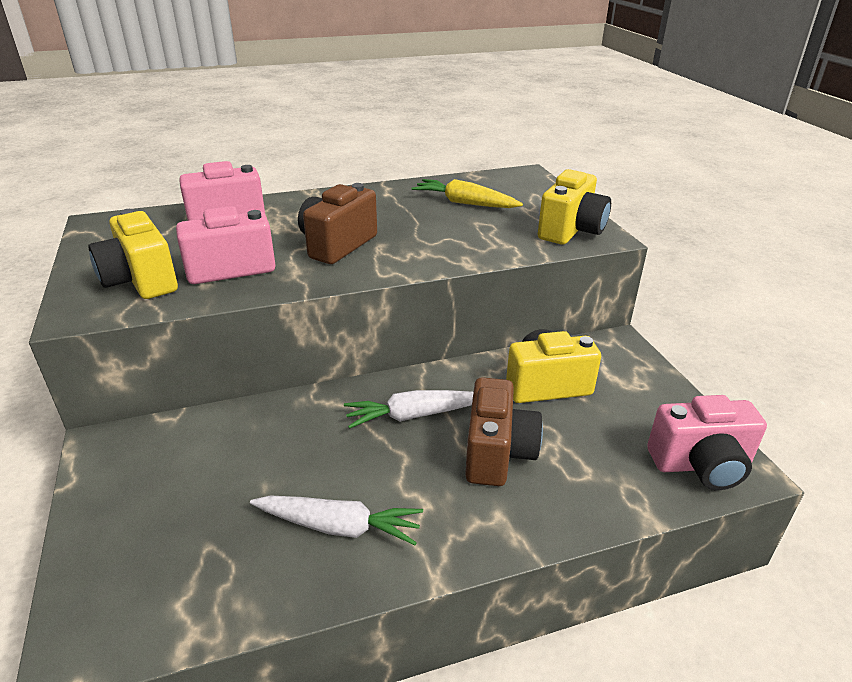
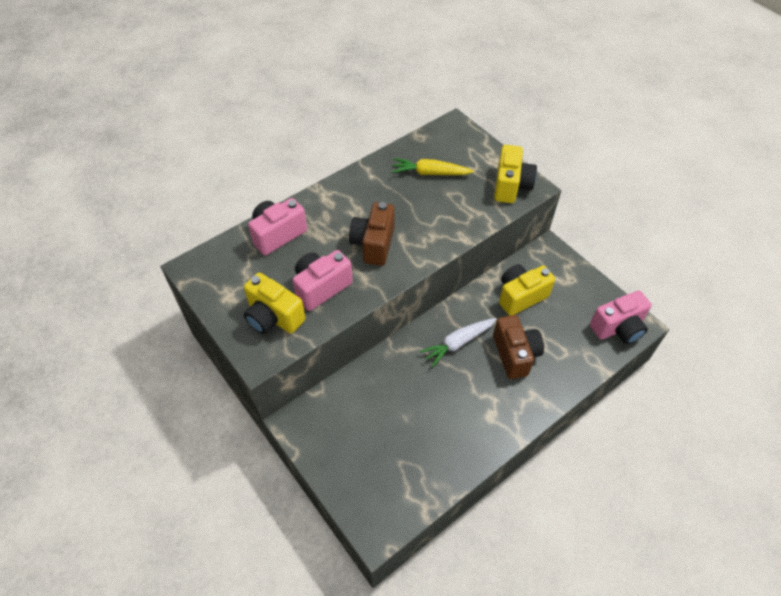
camera: 20 degrees left, 20 degrees up
(339, 526) = (458, 427): white carrot -> none

